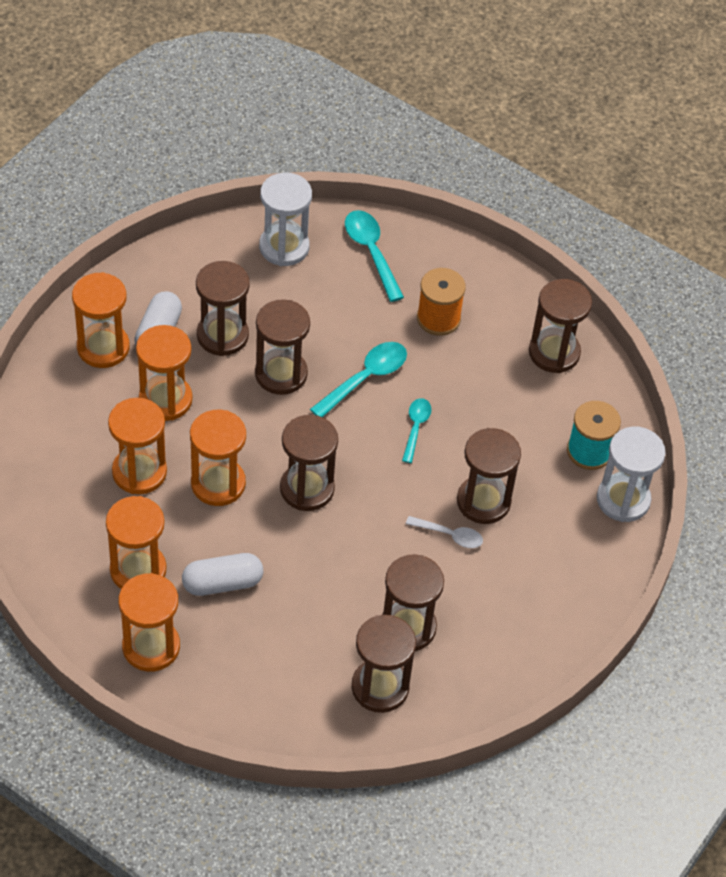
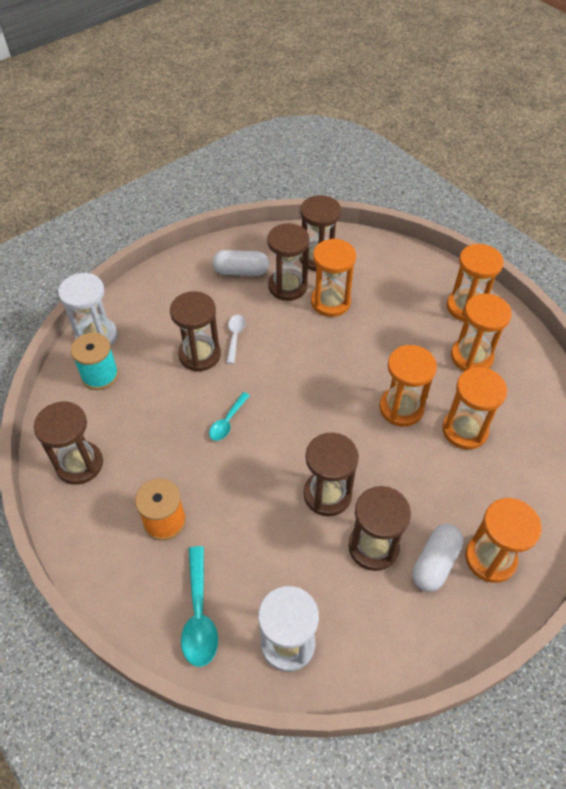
camera: 160 degrees left, 0 degrees up
(165, 399) = (436, 491): orange hourglass -> orange hourglass (330, 302)
(222, 583) = (410, 337): white capsule -> white capsule (241, 271)
(307, 489) = (331, 390): brown hourglass -> none
(365, 378) = (254, 474): turquoise spoon -> none
(449, 535) = (235, 337): white spoon -> white spoon turned 60 degrees clockwise

